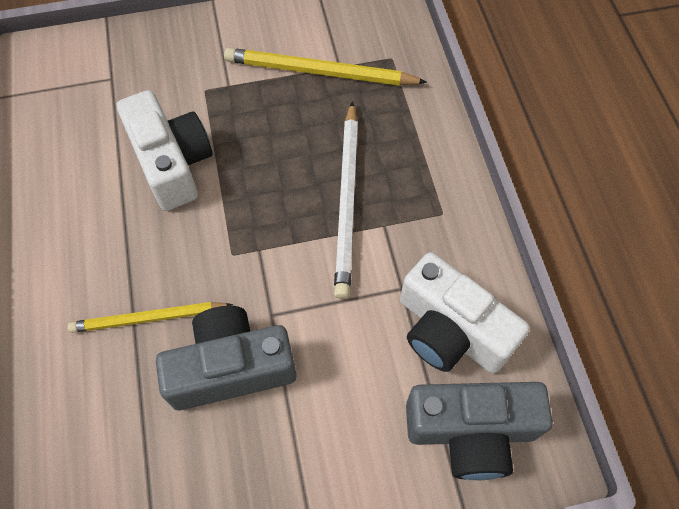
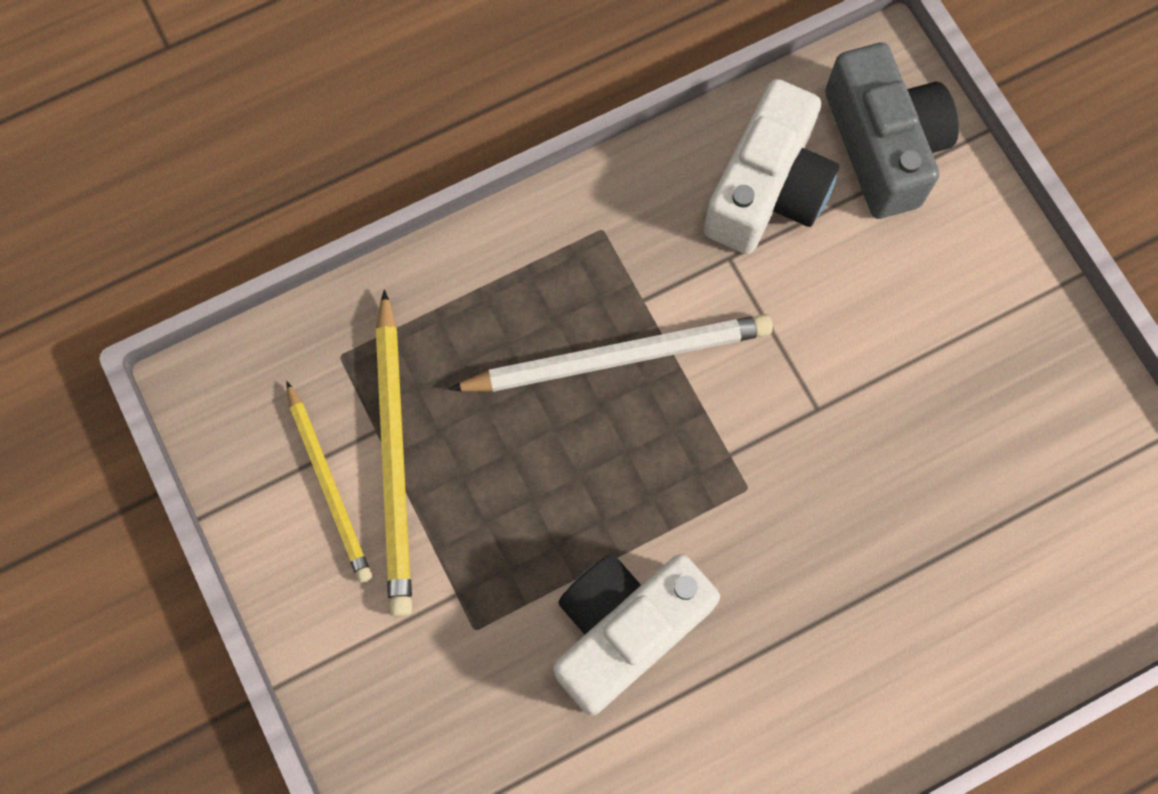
camera: 105 degrees left, 10 degrees up
(148, 318) = (875, 566): yellow pencil -> yellow pencil (329, 485)
(231, 367) = (902, 436): grey camera -> none

